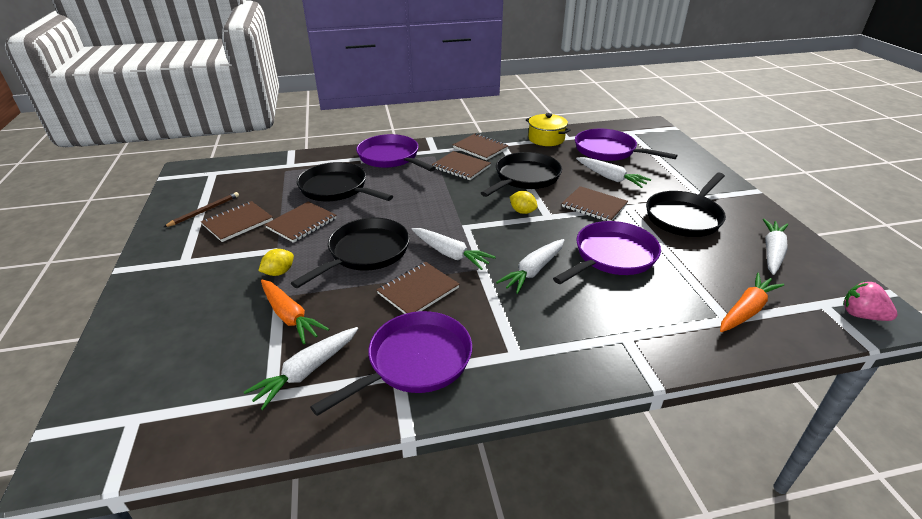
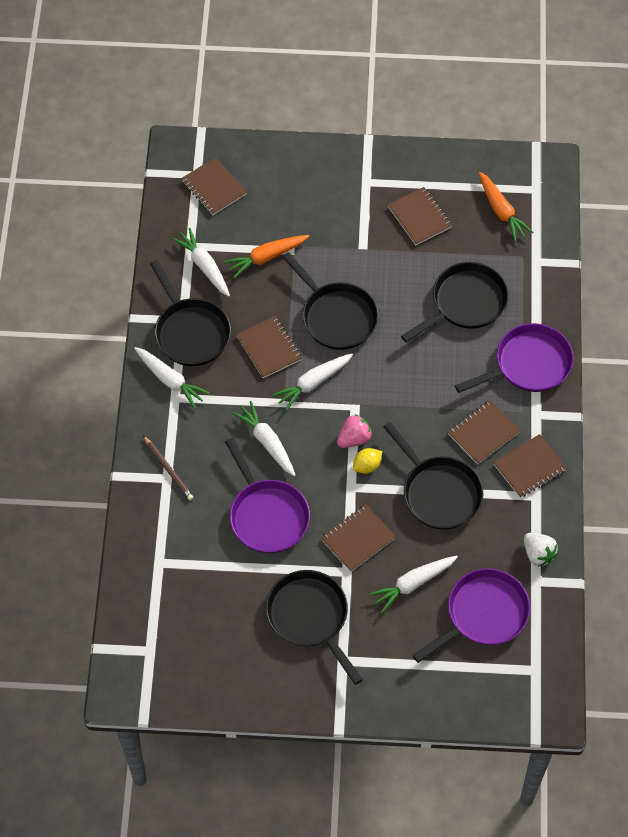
camera: 105 degrees right, 25 degrees up
(204, 211) = (451, 189): brown pencil -> brown pencil (168, 469)
(279, 272) = (327, 250): yellow lemon -> none
(302, 223) = (402, 269): brown notebook -> brown notebook (214, 188)
(415, 362) = (190, 332): purple pan -> black pan
(546, 139) = (538, 554): yellow pot -> white strawberry
(746, 310) = (163, 584): orange carrot -> orange carrot (501, 211)
(772, 252) = (228, 661): white carrot -> white carrot (170, 380)
(861, 315) = (127, 670): pink strawberry -> pink strawberry (354, 439)

